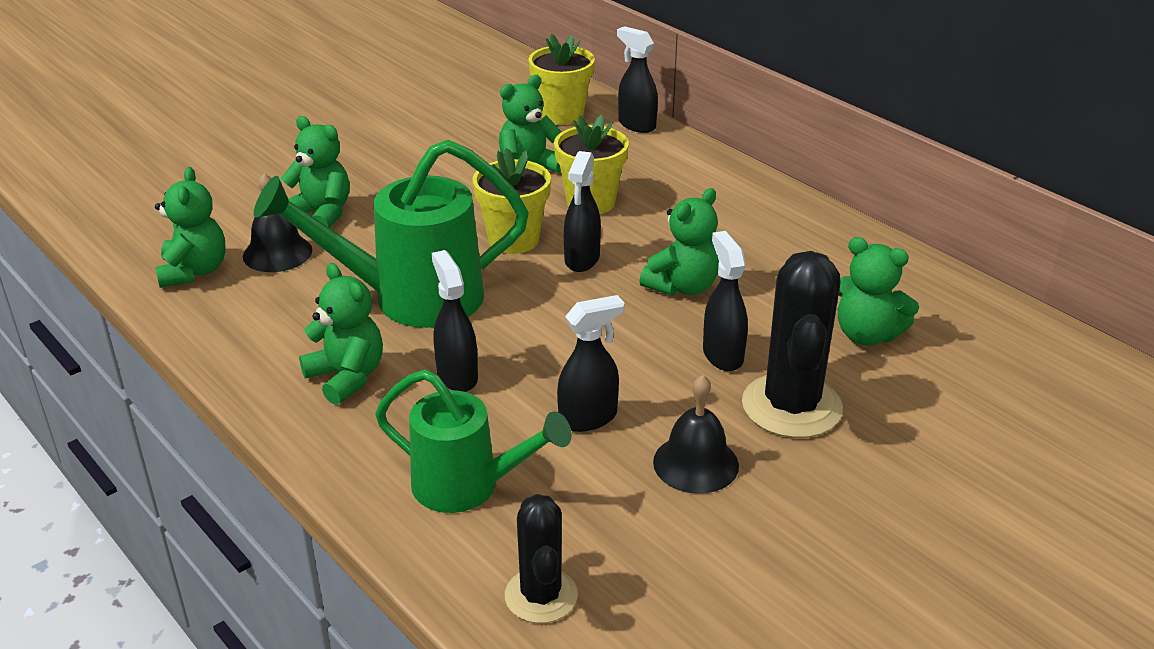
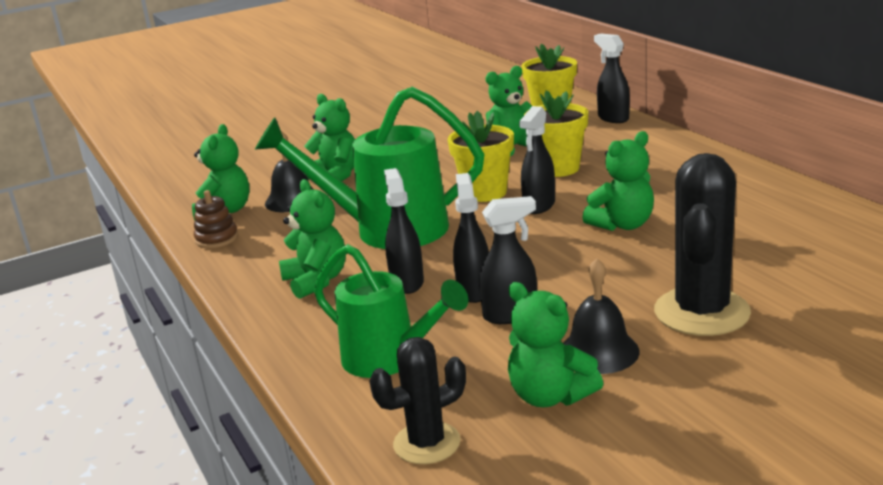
camera: 15 degrees right, 10 degrees down
(198, 315) = (217, 239): none -> brown stacking toy
(541, 596) = (427, 443): black cactus -> black cactus turned 60 degrees clockwise
(722, 355) = (646, 273): black spray bottle -> black spray bottle (474, 290)
(866, 335) = (788, 261): green teddy bear -> green teddy bear (550, 396)

